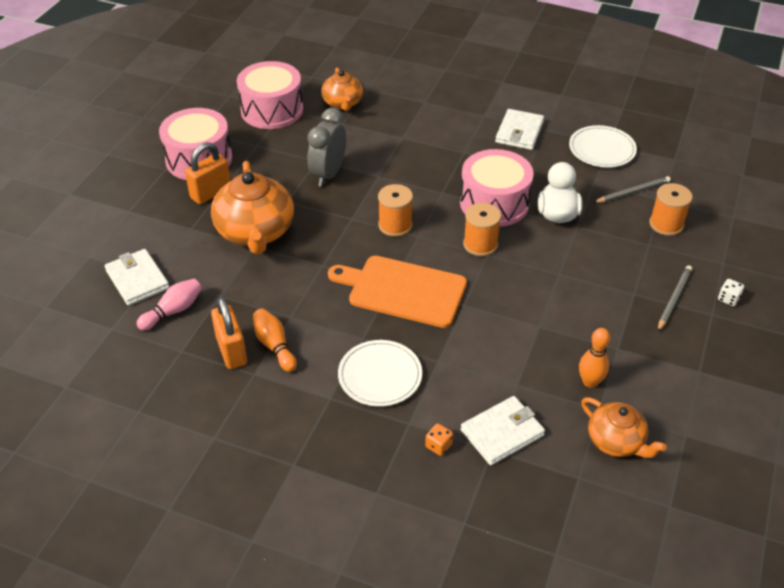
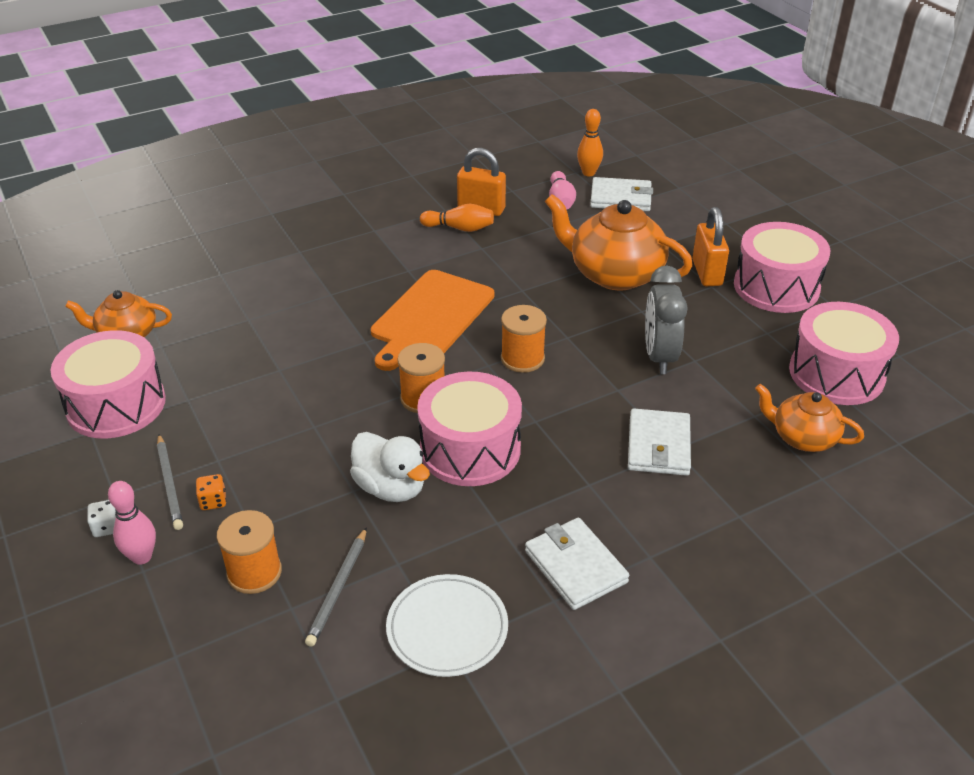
camera: 130 degrees right, 5 degrees down
(328, 174) = (659, 356): grey clock -> grey clock turned 150 degrees counterclockwise
(380, 376) = (359, 260): white plate -> none
(403, 290) = (430, 317): orange cutting board -> orange cutting board turned 150 degrees clockwise
(438, 446) = (262, 253): orange dice -> orange dice (213, 501)
(502, 433) = (224, 286): white wallet -> white wallet (658, 446)
(590, 382) = (188, 358): orange bowling pin -> orange bowling pin (588, 173)
(668, 380) = (116, 405): none -> pink drum
(719, 270) = (142, 557): none -> pink bowling pin

